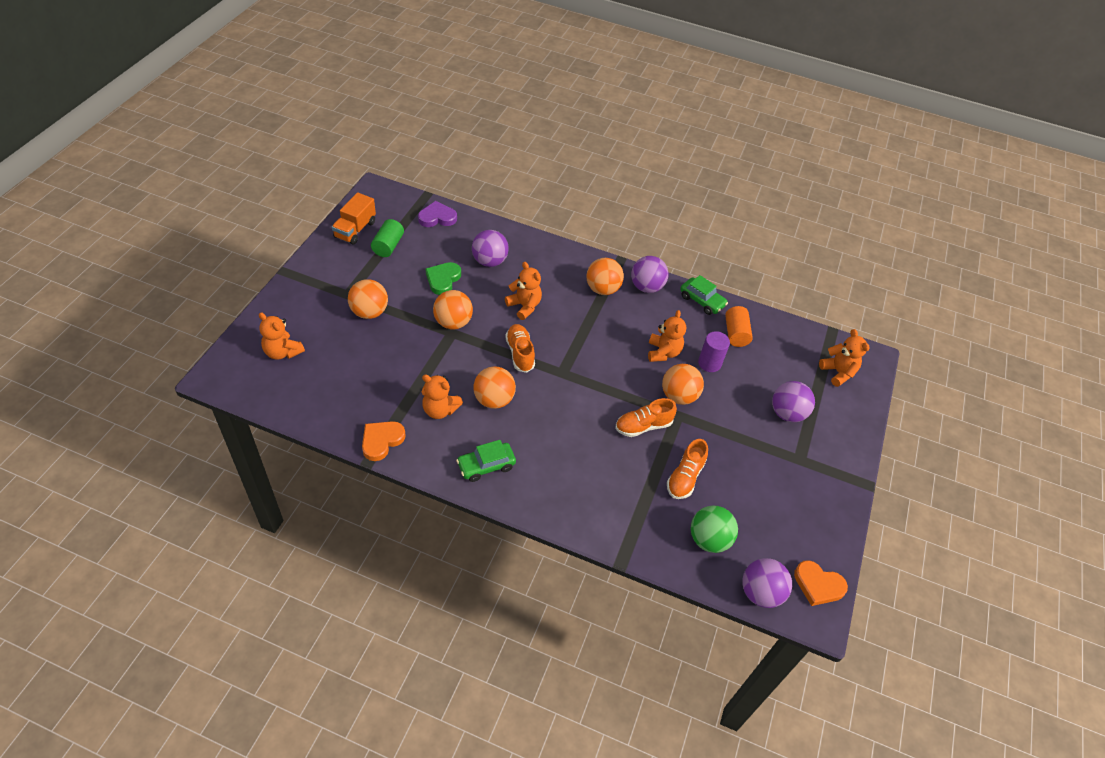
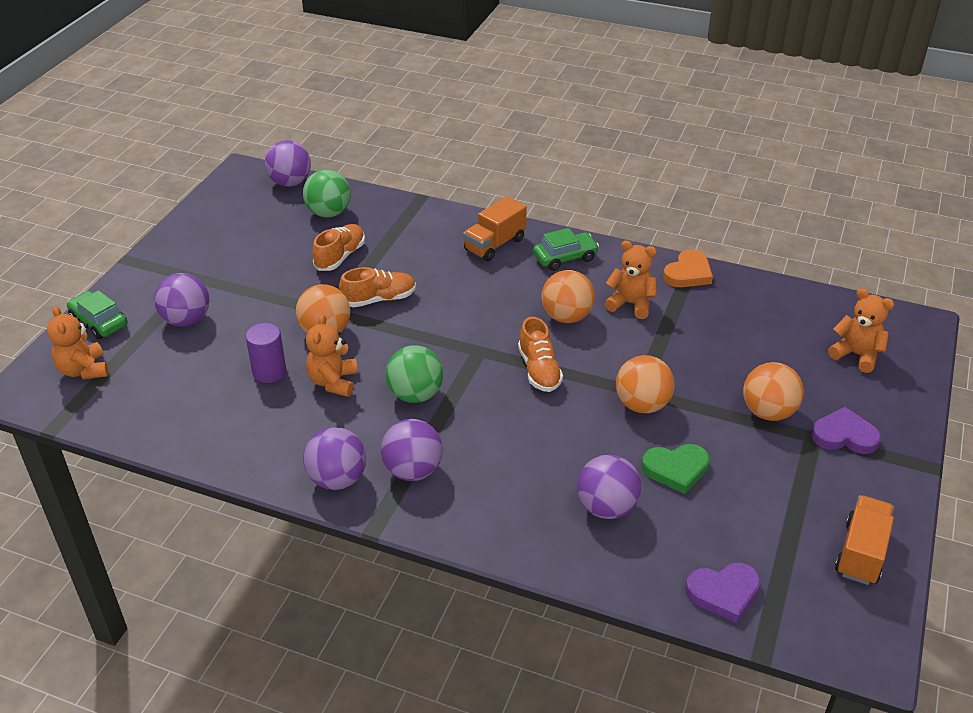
camera: 175 degrees left, 10 degrees down
(327, 293) = (844, 435): none -> purple heart
(388, 246) = (788, 524): green cylinder -> none
(443, 279) = (676, 469): green heart -> green heart turned 60 degrees clockwise
(524, 306) = (539, 435): orange teddy bear -> none
(548, 486) = (494, 245): none -> orange truck
(602, 289) = (413, 470): orange ball -> purple ball
(606, 339) = (415, 394): none -> green ball
(702, 301) = (249, 461): green car -> green car (99, 322)
(735, 334) = (213, 414): orange cylinder -> none
(818, 585) = (230, 188): orange heart -> none

